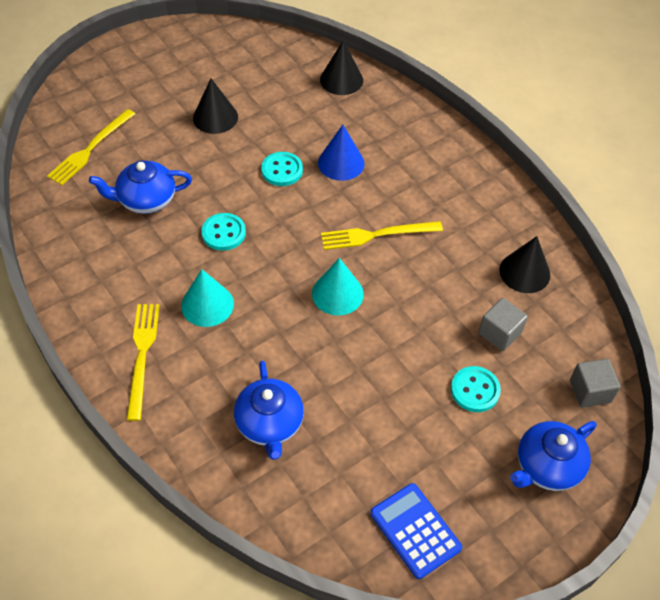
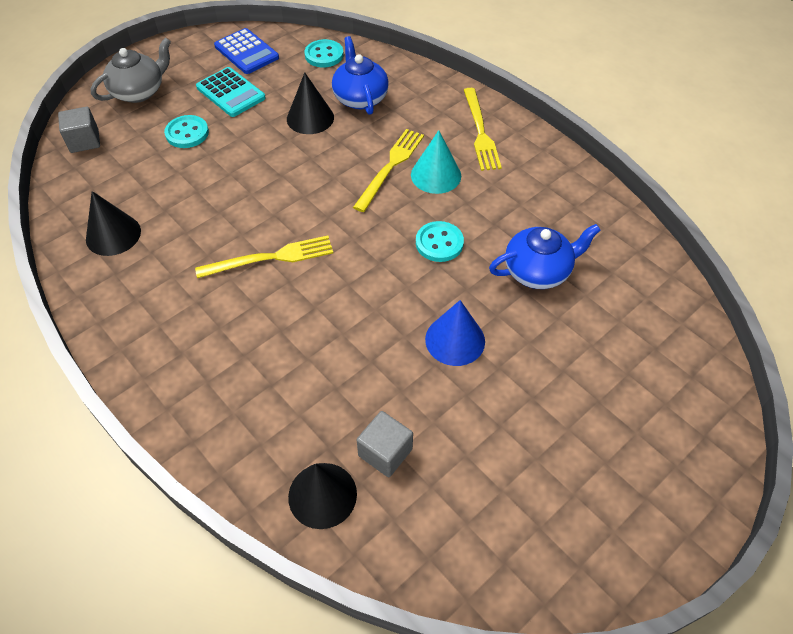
camera: 175 degrees right, 0 degrees up
(90, 149) = (636, 329): yellow fork -> yellow fork (390, 167)
(215, 117) = (495, 398): black cone -> black cone (310, 118)
(282, 170) = (389, 326): turquoise button -> turquoise button (324, 55)
(337, 293) = (311, 196): turquoise cone -> none
(341, 163) = (315, 345): blue cone -> blue cone (455, 340)
(430, 451) = (231, 93): none -> turquoise calculator
(499, 333) = (154, 177): grey cube -> grey cube (385, 452)
(547, 466) = (139, 92): blue teapot -> grey teapot

